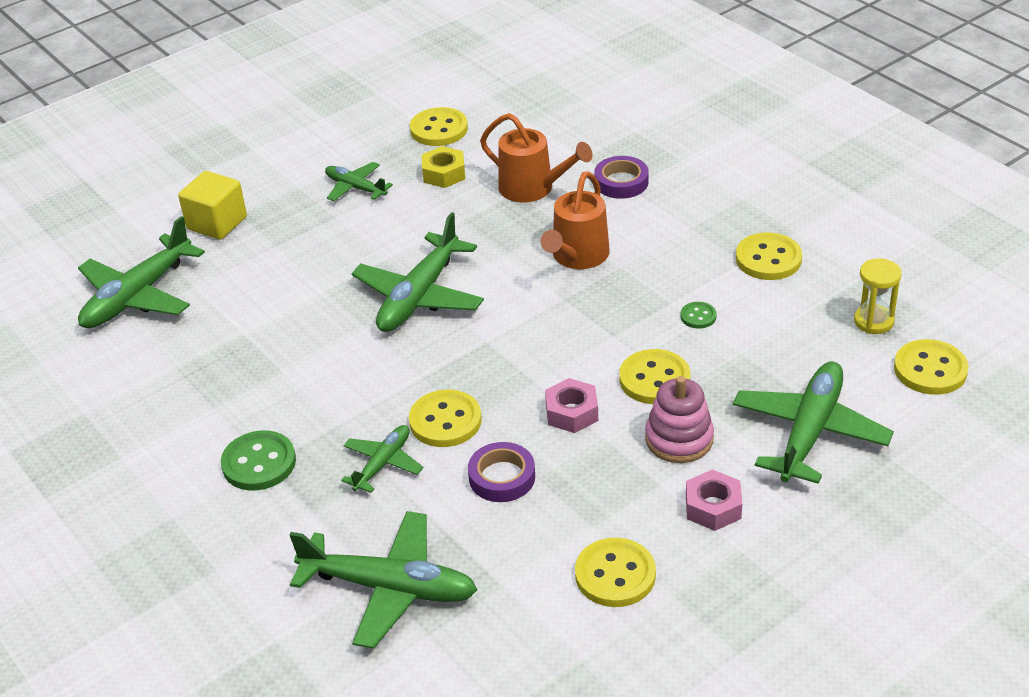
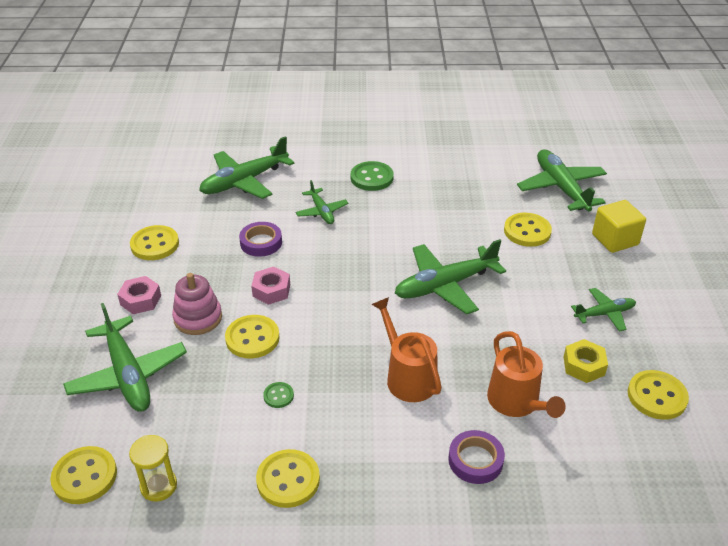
camera: 125 degrees right, 0 degrees up
(419, 296) = (445, 285): green plane -> green plane turned 90 degrees counterclockwise
(445, 421) = (325, 244): yellow button -> yellow button (527, 231)
(533, 188) = (517, 403): orange watering can -> orange watering can turned 90 degrees counterclockwise

